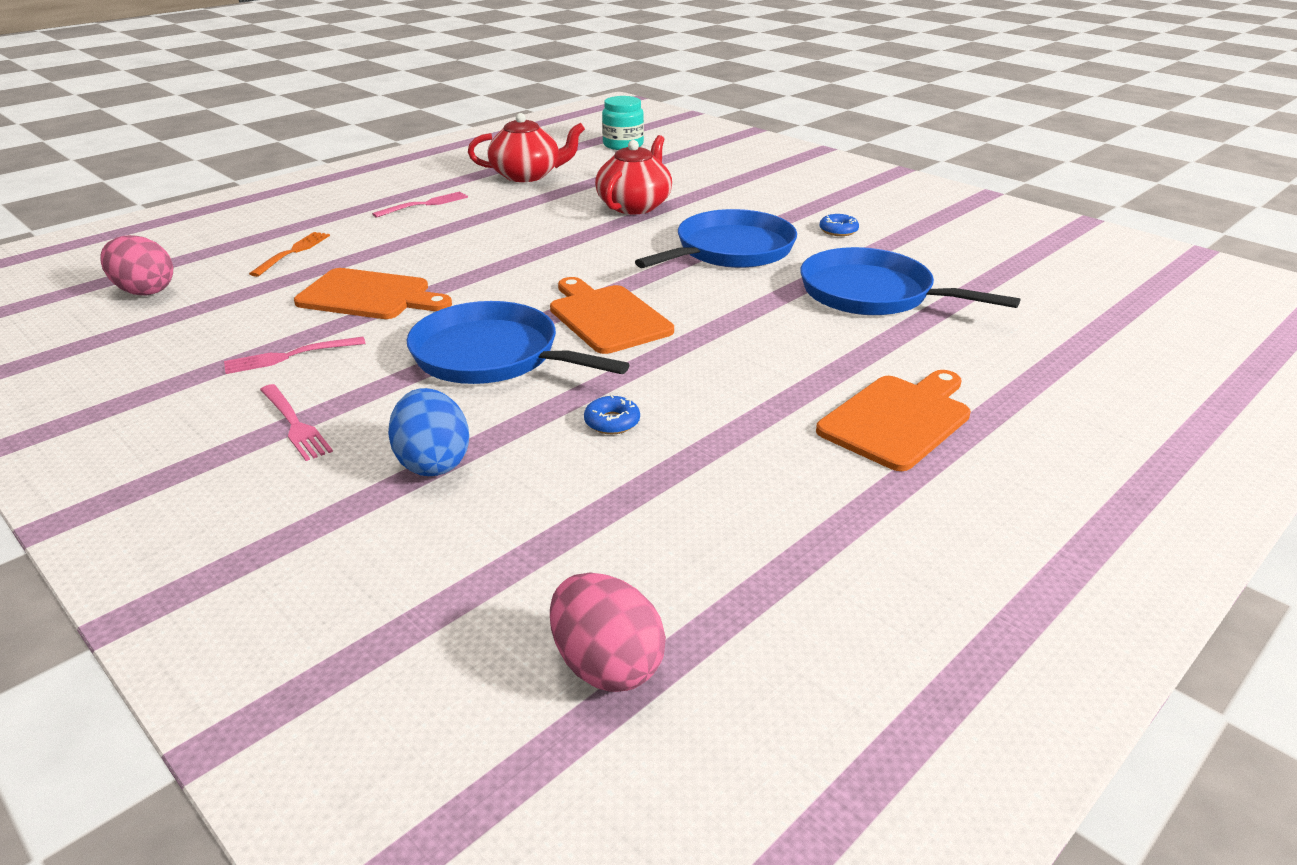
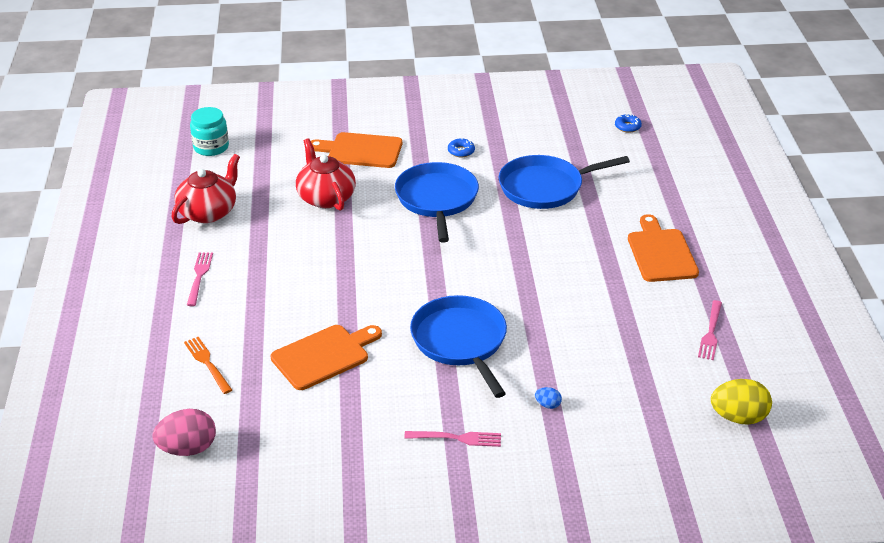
camera: 50 degrees left, 5 degrees up
(289, 356) = (371, 415): pink fork -> pink fork (711, 333)
(433, 462) = (547, 405): blue egg -> blue egg, size x0.46
(491, 356) = (460, 341): blue pan -> blue pan turned 90 degrees clockwise
(606, 665) = (738, 417): pink egg -> yellow egg
(607, 317) = (464, 283): orange cutting board -> orange cutting board (361, 151)
(612, 422) = (573, 333): blue donut -> blue donut (627, 127)

